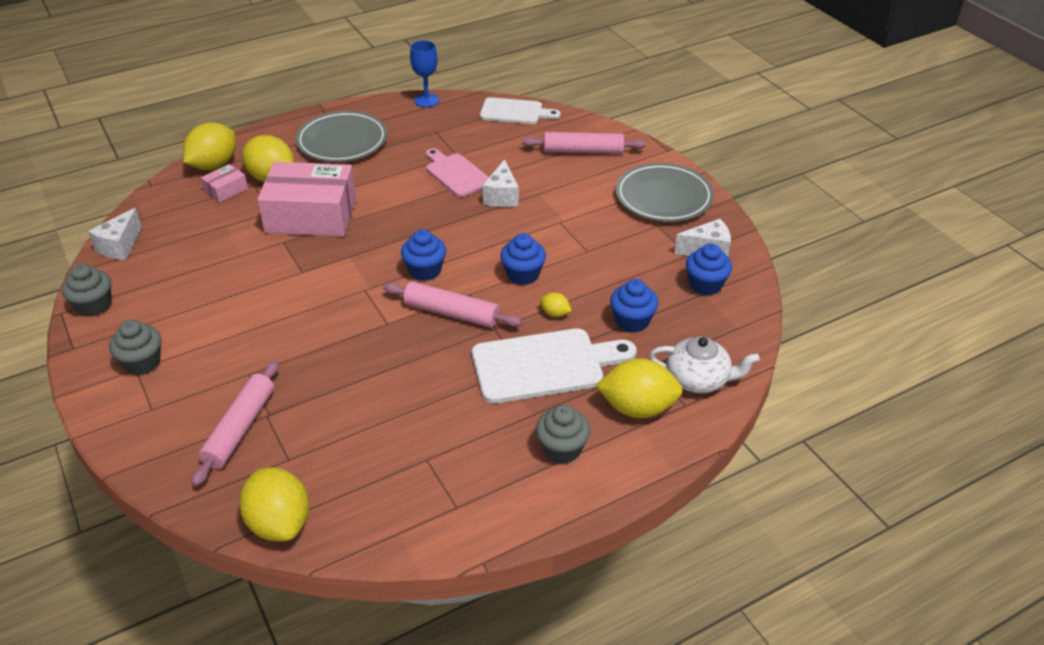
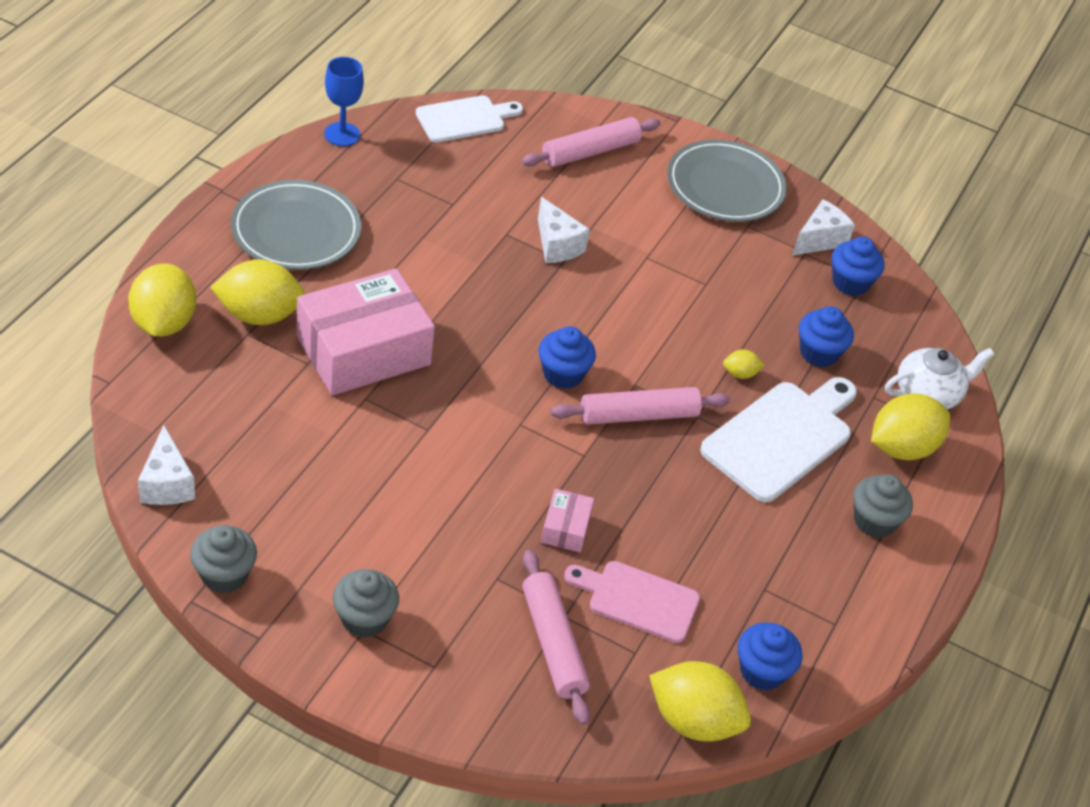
camera: 40 degrees left, 5 degrees up
(226, 190) = (219, 354): pink box -> pink box (565, 528)
(456, 174) = (477, 231): pink cutting board -> pink cutting board (638, 600)
(523, 275) = (668, 339): blue cupcake -> blue cupcake (762, 671)

